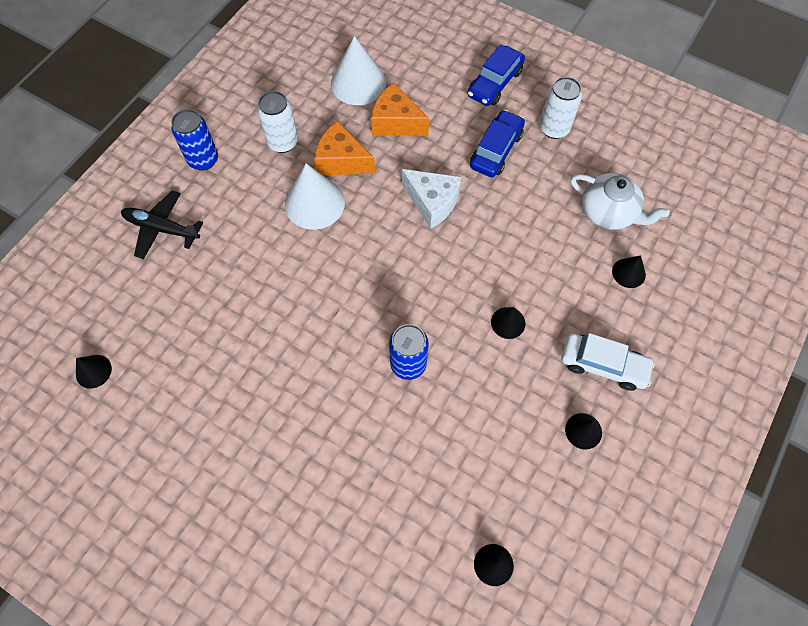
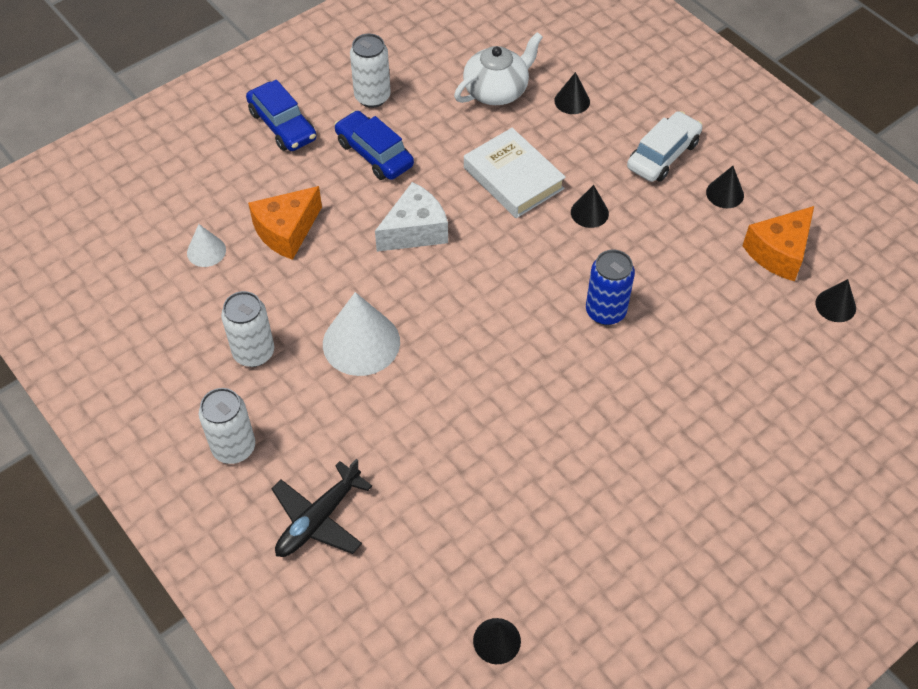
camera: 70 degrees left, 10 degrees down
(203, 160) = (234, 447): blue can -> white can
(341, 161) = (314, 299): orange cheese -> orange cheese (779, 252)
(358, 83) = (206, 251): white cone -> white cone, size x0.53
(518, 254) = (513, 178): none -> white book

